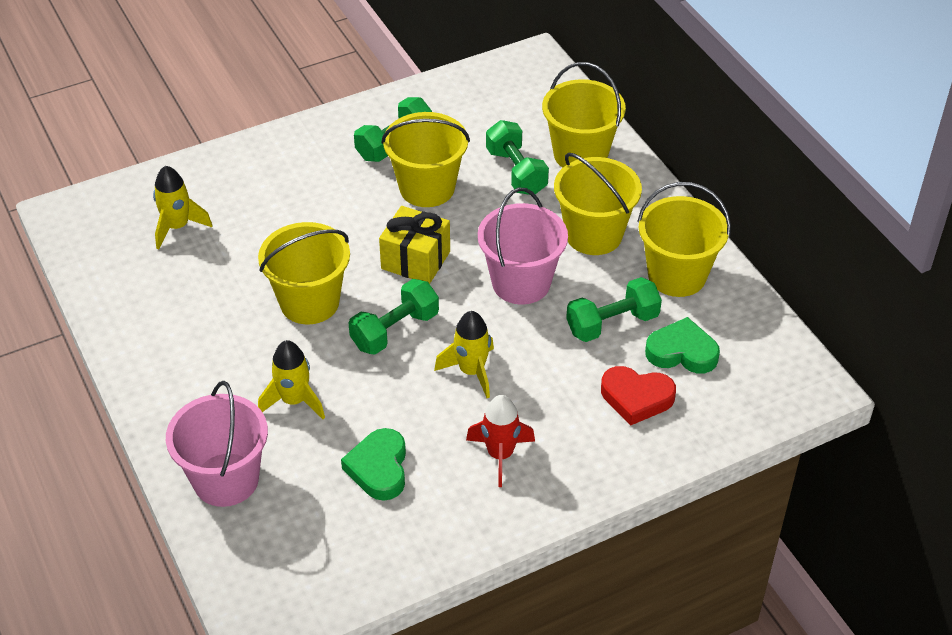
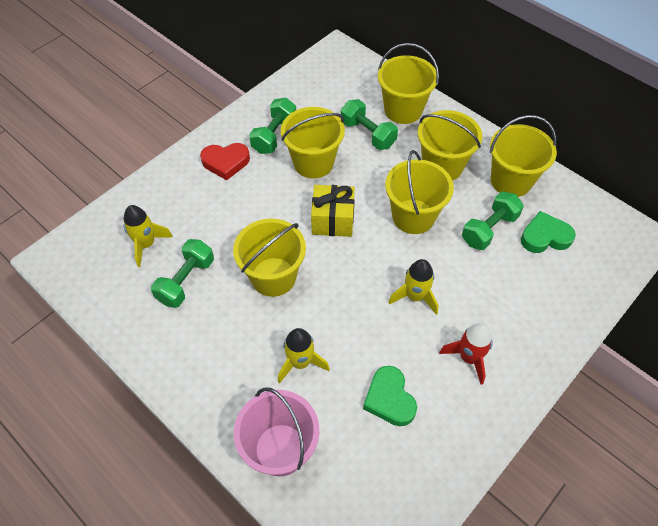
camera: 20 degrees left, 10 degrees up
(395, 330) = (345, 280): green dumbbell -> green dumbbell (186, 281)
(521, 283) = (413, 216): pink bucket -> yellow bucket
(636, 398) = (535, 281): red heart -> red heart (226, 162)

